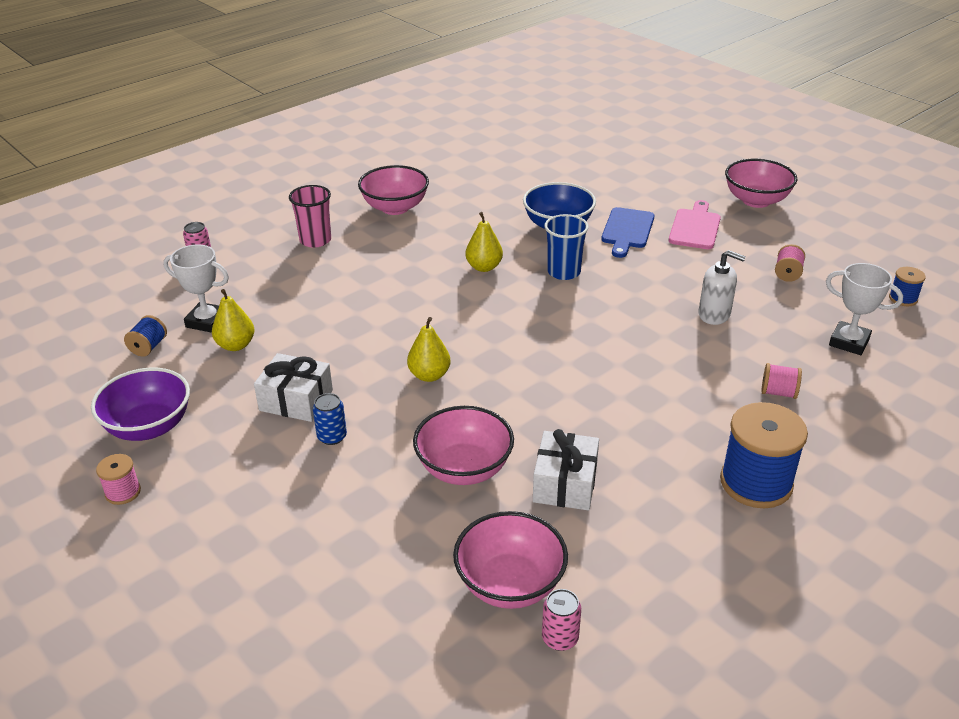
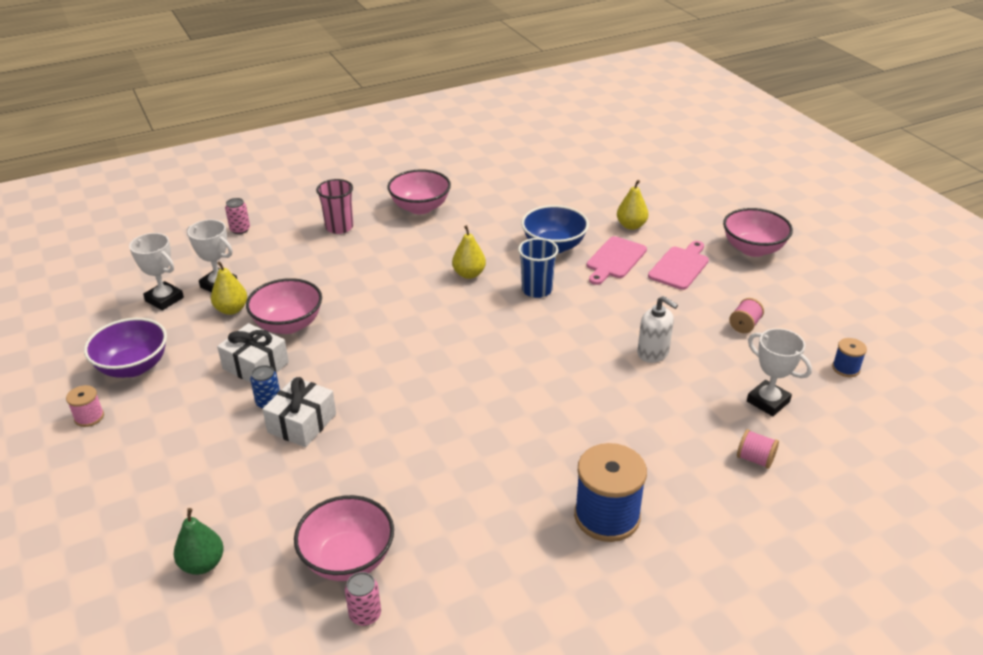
camera: 15 degrees right, 0 degrees up
(148, 347) = (164, 299): blue spool -> white trophy
(347, 626) = (202, 564): none -> green pear
(429, 375) = (373, 364): yellow pear -> yellow pear (631, 226)
(464, 468) = (361, 451): pink bowl -> pink bowl (288, 325)
(565, 483) = (438, 482): white gift -> white gift (302, 423)
(627, 230) = (615, 260): blue cutting board -> pink cutting board
(778, 392) = (673, 437): pink spool -> pink spool (755, 459)

